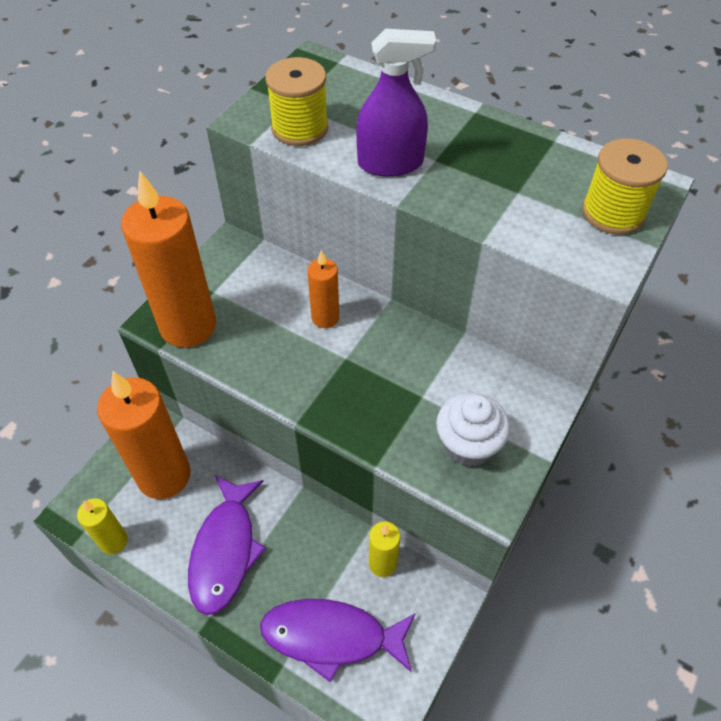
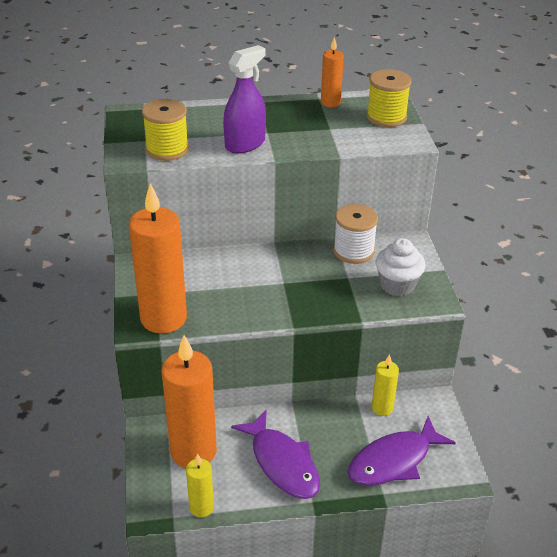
camera: 40 degrees left, 15 degrees down
(325, 318) = (247, 270): orange candle -> orange candle (330, 103)
(465, 365) = (353, 251): none -> white spool

